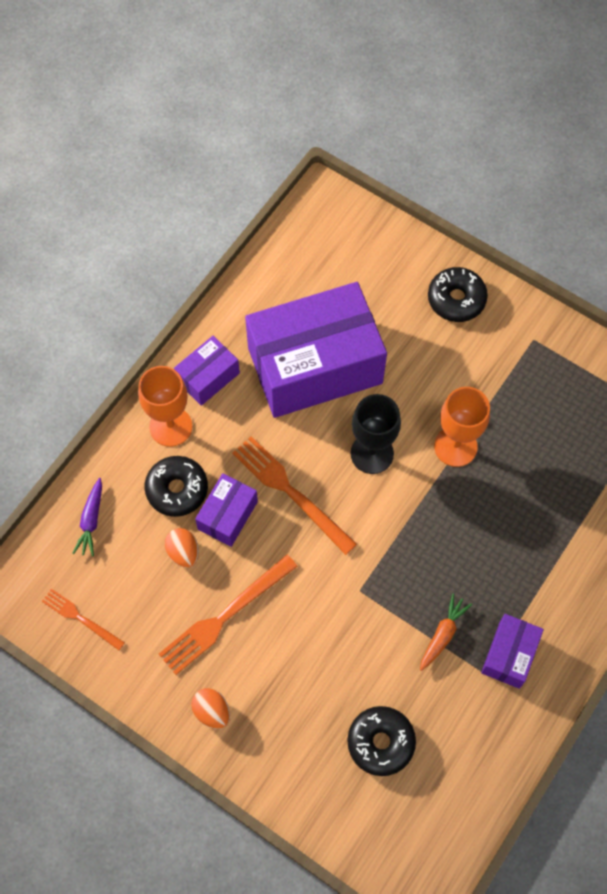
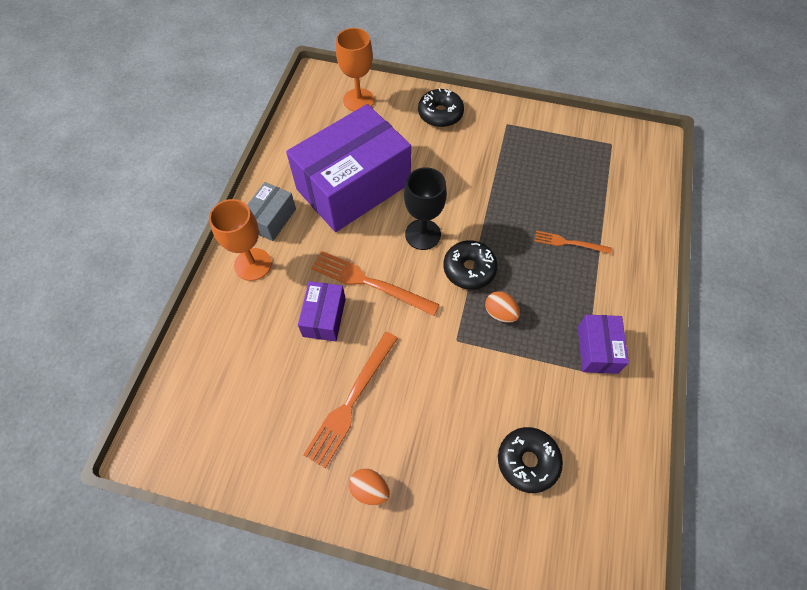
camera: 20 degrees left, 5 degrees down
(80, 618) = (221, 448): orange fork -> orange fork (569, 243)
(91, 520) = (206, 360): purple carrot -> none
(177, 489) = (274, 311): black donut -> black donut (469, 269)
(183, 552) = (296, 359): orange egg -> orange egg (500, 313)
(208, 377) = (271, 219): purple box -> grey box
(442, 634) = (538, 352): orange carrot -> none
(455, 446) = (484, 210): orange goblet -> orange goblet (358, 100)

